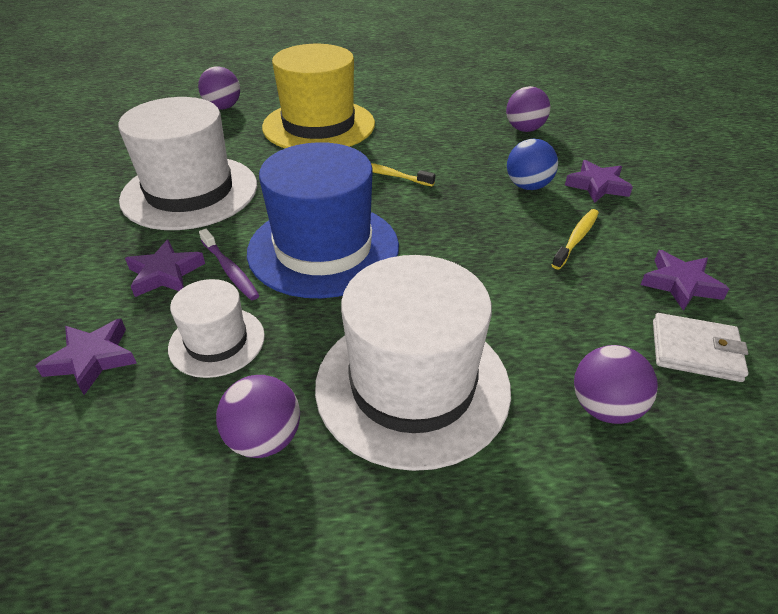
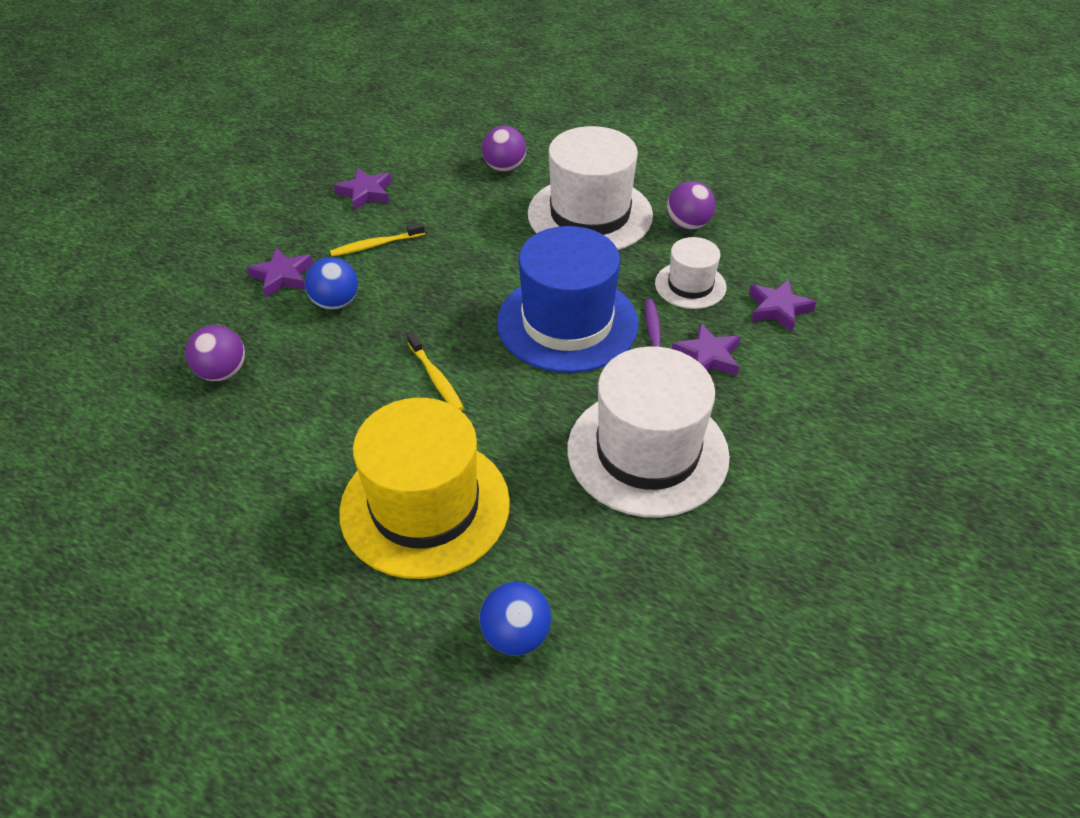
camera: 145 degrees left, 5 degrees up
(223, 107) = (516, 635): purple ball -> blue ball
(695, 350) = (421, 166): white wallet -> none

